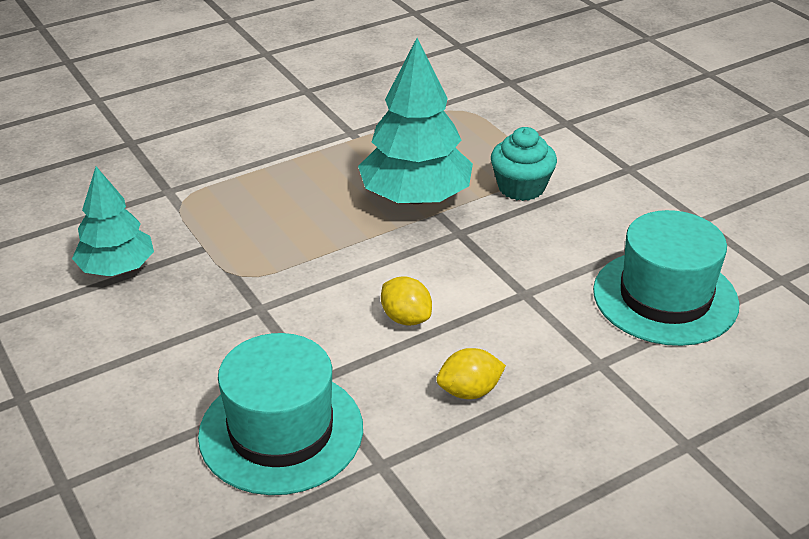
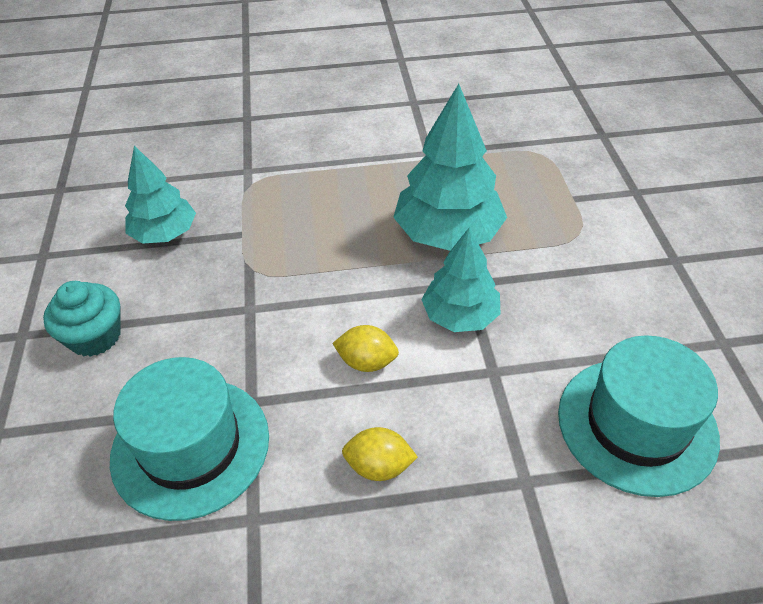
camera: 25 degrees right, 10 degrees up
(406, 318) = (367, 362): yellow lemon -> yellow lemon turned 60 degrees counterclockwise
(469, 259) = (460, 316): none -> turquoise tree
(521, 187) = (553, 251): turquoise cupcake -> turquoise cupcake (95, 336)

